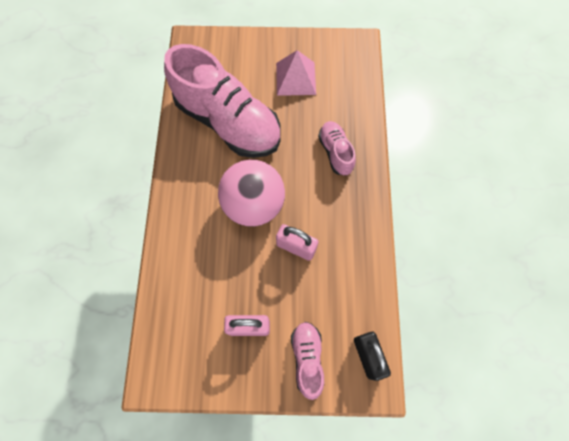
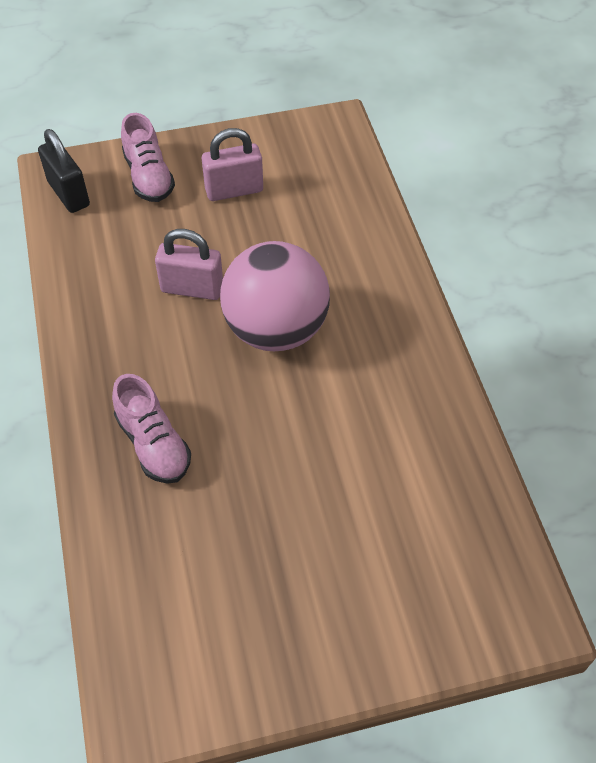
camera: 165 degrees right, 15 degrees down
(228, 122) = (371, 453): pink shoe -> none
(295, 78) = (266, 580): pink pyramid -> none

